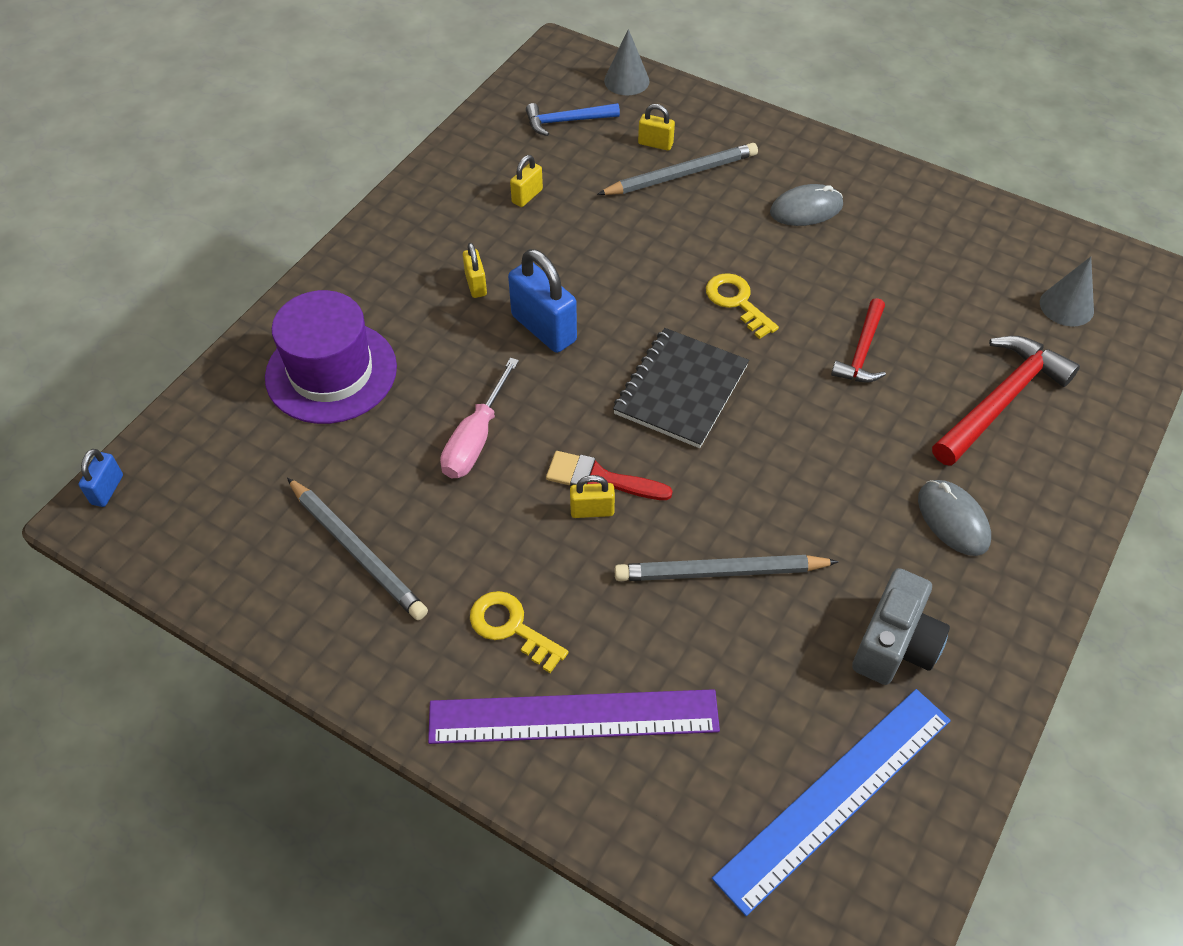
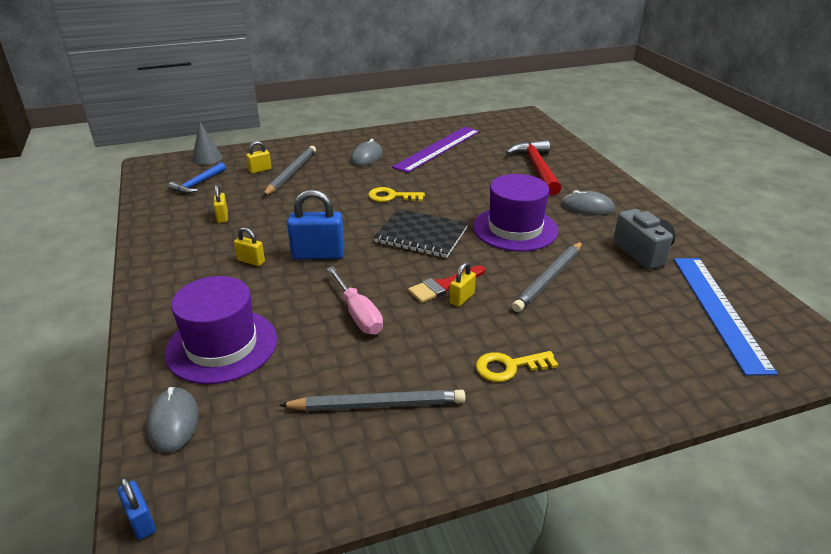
camera: 50 degrees left, 20 degrees down
(214, 421) = (173, 422): none -> grey mouse
(573, 717) = (596, 373): purple ruler -> purple ruler (438, 149)
(681, 390) = (421, 235): black notebook -> black notebook turned 45 degrees counterclockwise
(801, 472) = (515, 229): none -> purple hat
(862, 351) = (467, 183): red hammer -> none
(1066, 306) = (507, 135): grey cone -> none

